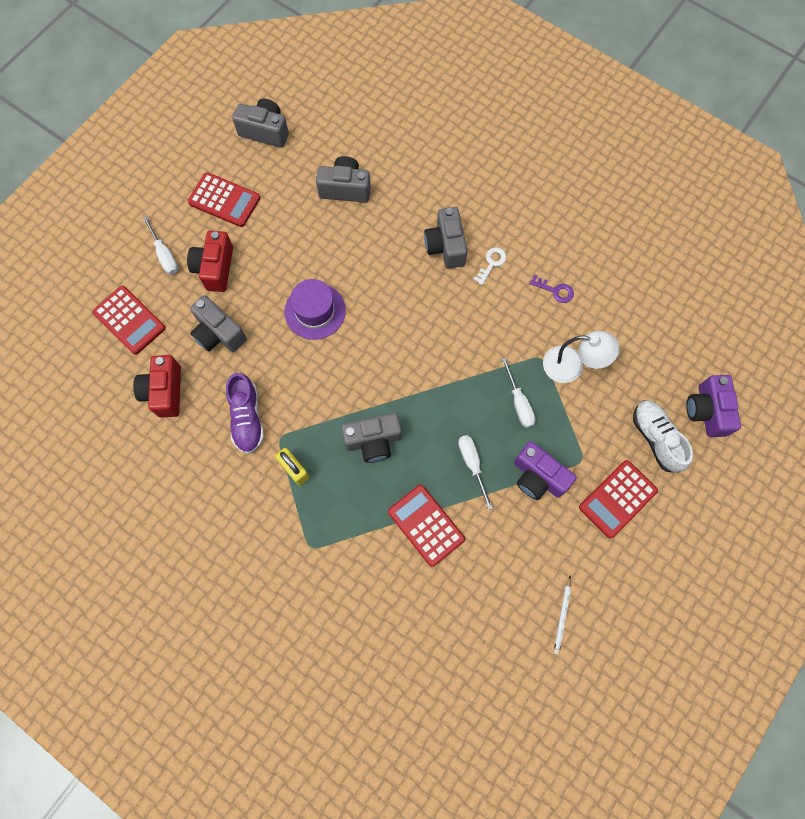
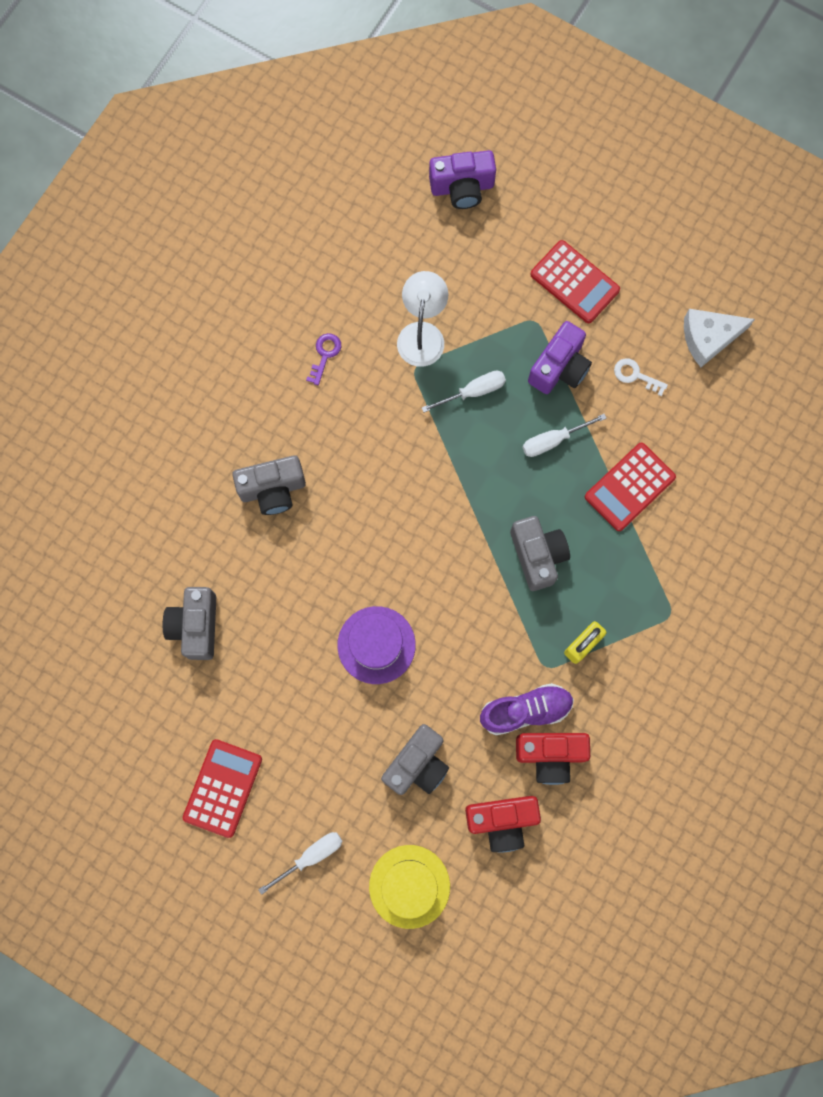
camera: 95 degrees left, 5 degrees up
(129, 320) = (409, 886): red calculator -> yellow hat
(215, 268) = (325, 784): red camera -> red camera (550, 755)
(265, 131) = (110, 747): grey camera -> none
(491, 263) = (293, 432): white key -> white key (635, 375)
(562, 616) = (708, 338): white pencil -> white cheese
(656, 438) = (500, 242): white shoe -> none

